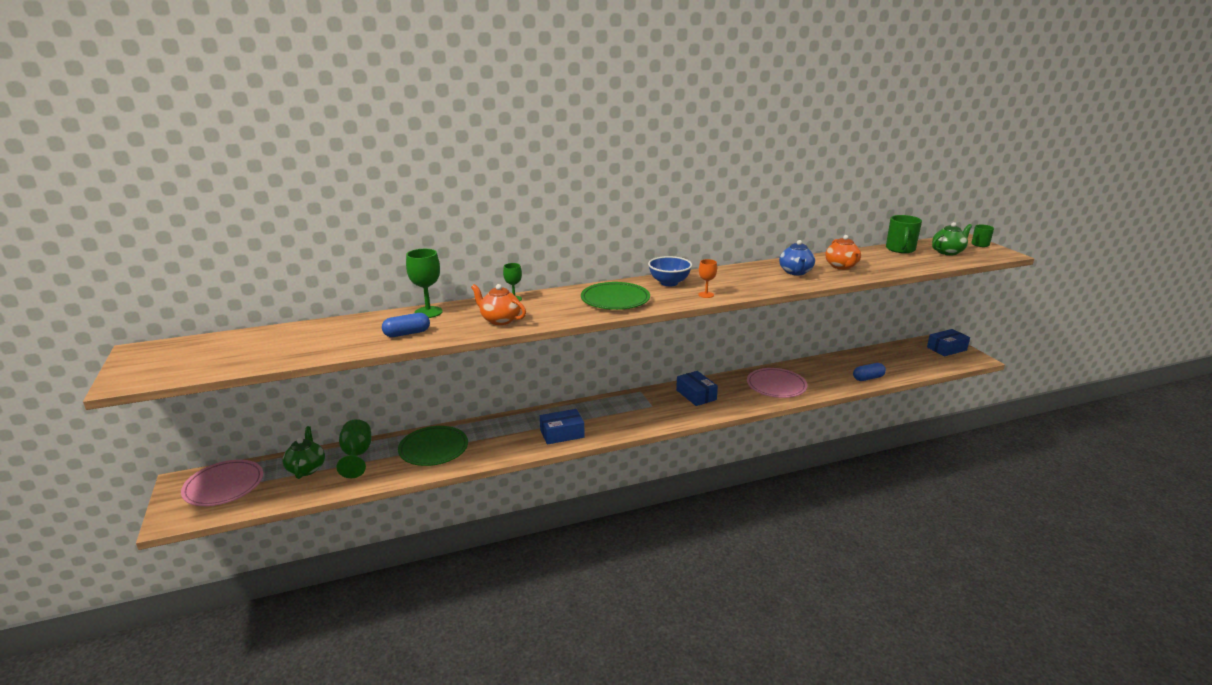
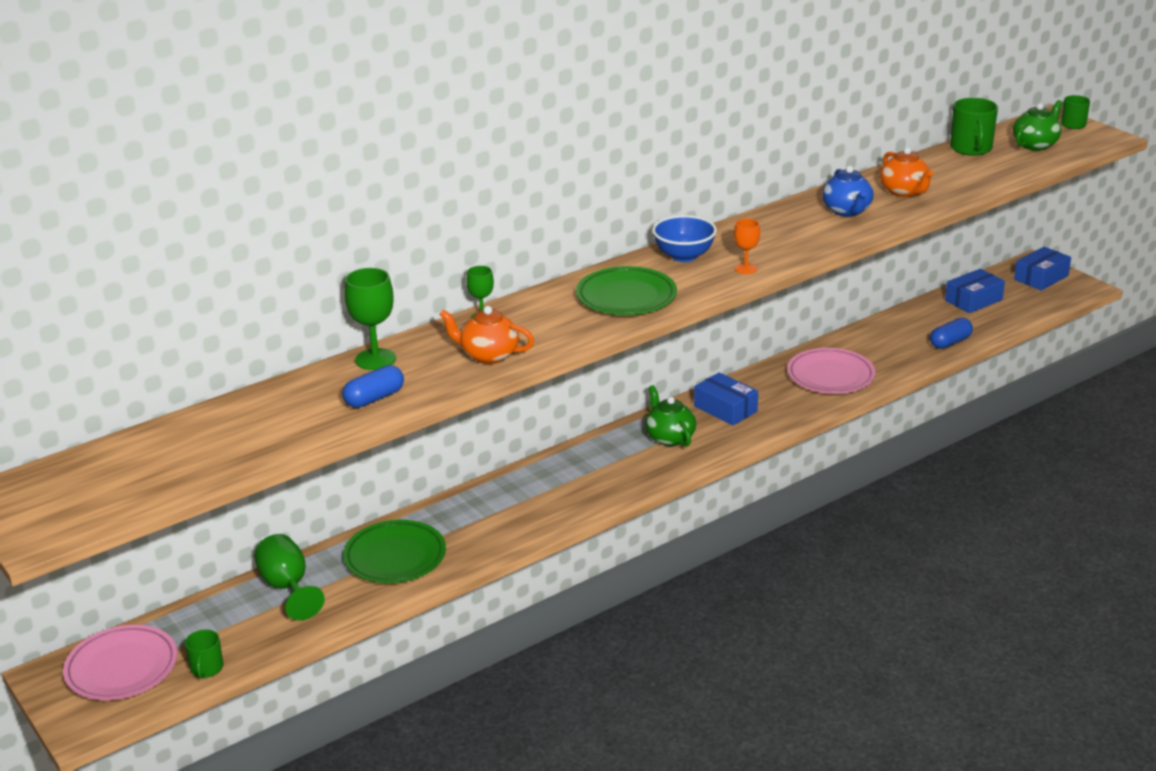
camera: 15 degrees left, 5 degrees up
(270, 497) = (206, 668): none -> green mug
(306, 468) = (226, 619): green teapot -> green teapot (669, 437)
(562, 433) = (566, 500): blue box -> blue box (973, 300)

